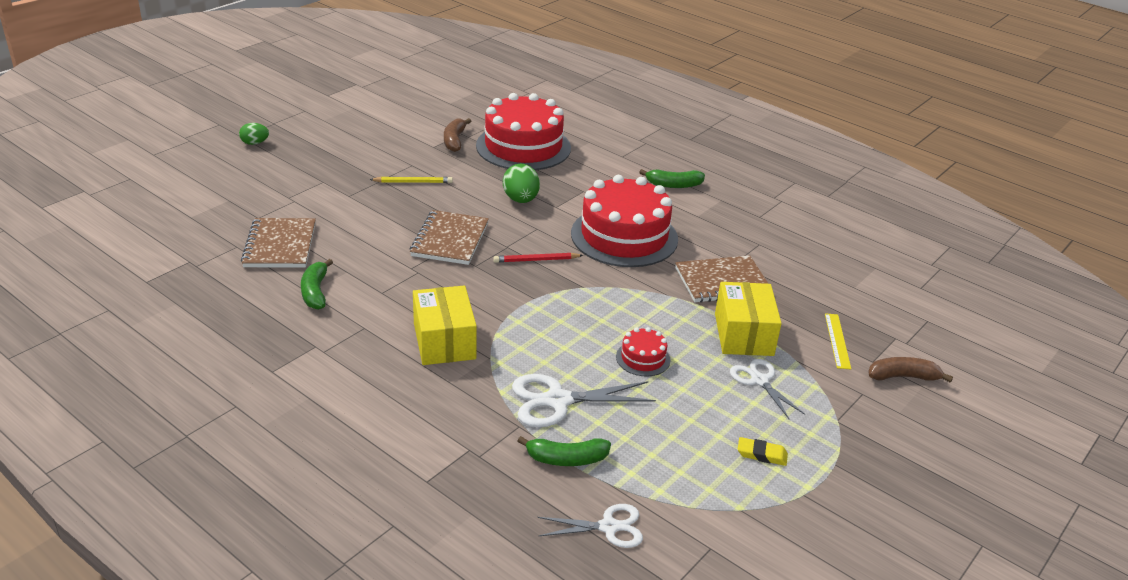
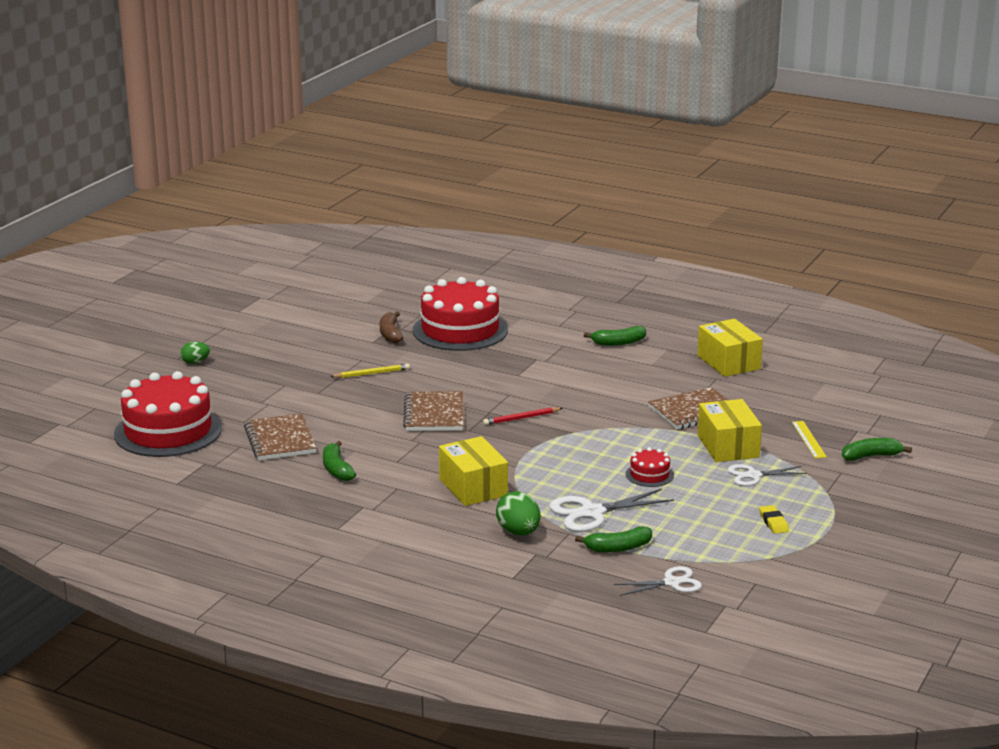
camera: 10 degrees left, 10 degrees down
(521, 200) = (482, 374): green egg -> green egg (518, 532)
(624, 236) = (592, 389): red cake -> red cake (168, 431)
(759, 380) = (753, 475): white scissors -> white scissors turned 60 degrees counterclockwise
(761, 454) = (773, 522): yellow eraser -> yellow eraser turned 75 degrees clockwise
(779, 226) = (728, 362): none -> yellow box
(903, 377) = (871, 456): brown banana -> green banana

